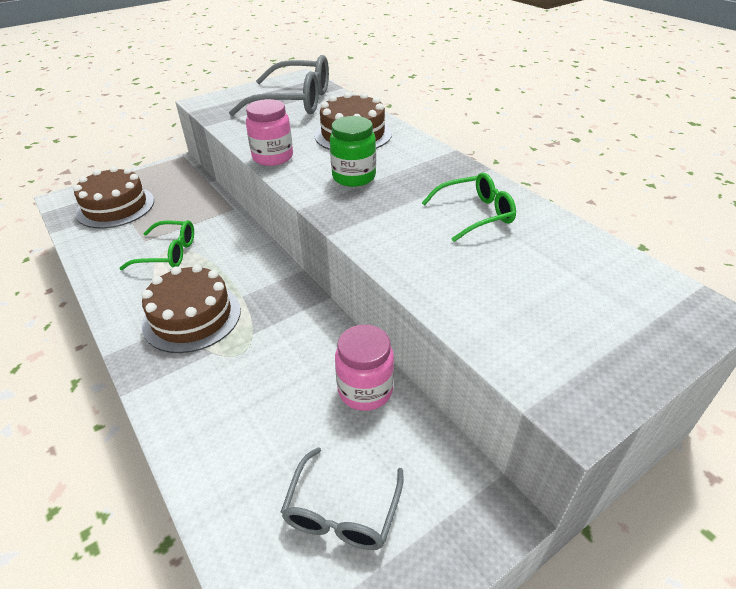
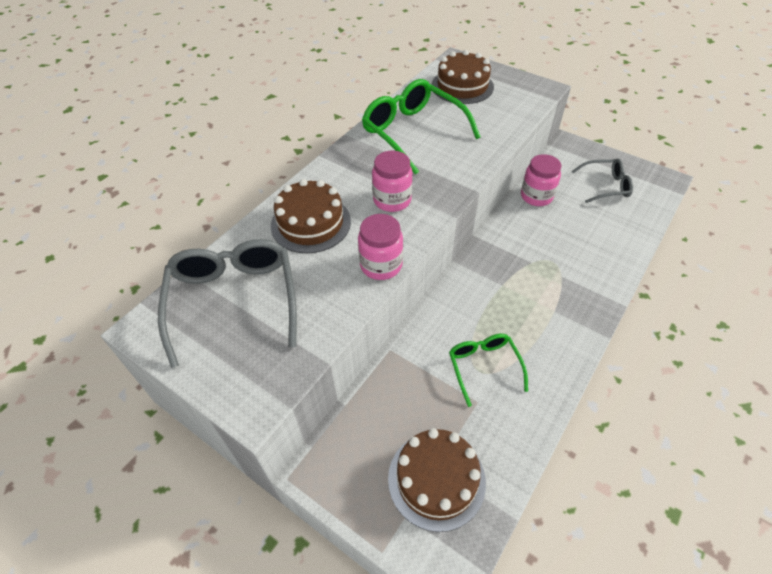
camera: 110 degrees left, 10 degrees up
(192, 317) = (541, 304): brown cake -> brown cake (462, 86)
(354, 177) = (392, 200): green jar -> pink jar
(475, 214) = (413, 132): green glasses -> green glasses, size x1.73

